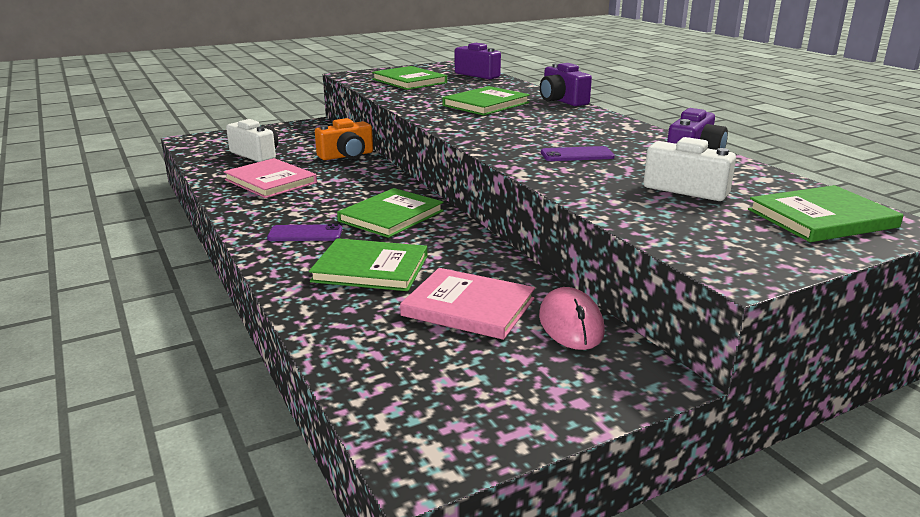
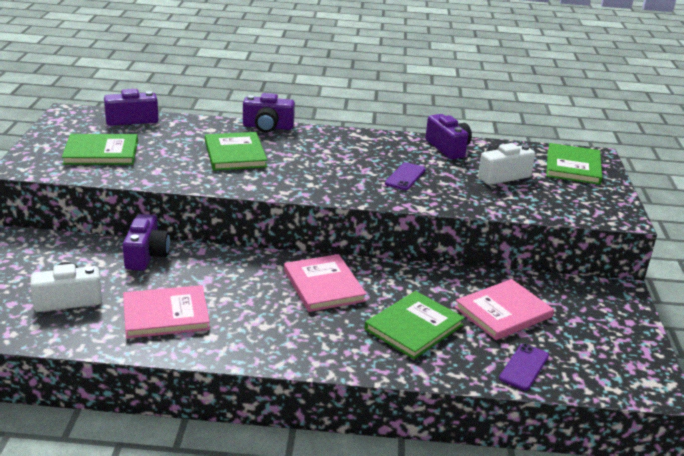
camera: 60 degrees left, 5 degrees up
(305, 234) = (319, 334): purple phone -> purple phone (524, 367)
(347, 156) = (146, 255): orange camera -> purple camera
(391, 216) = (324, 285): green book -> pink book
(571, 324) = (549, 288): pink mouse -> none

